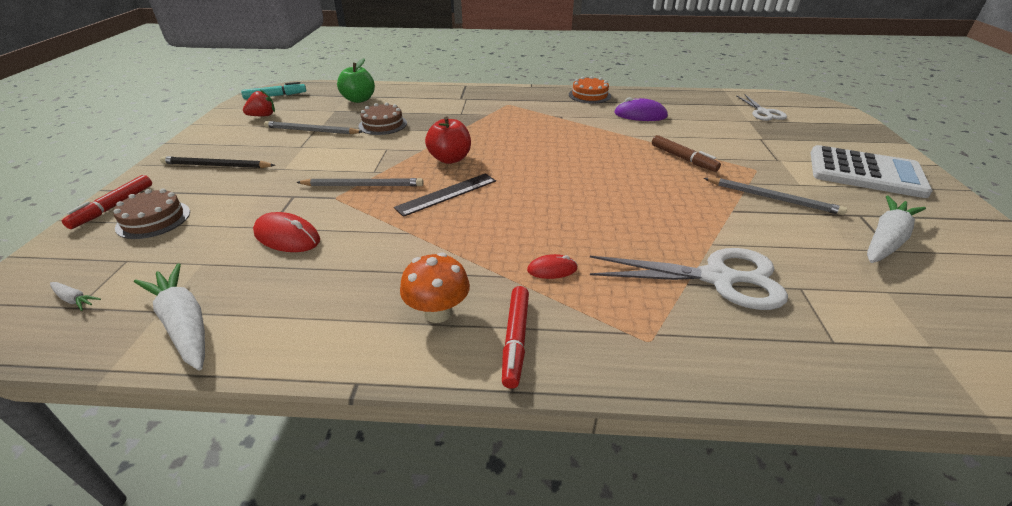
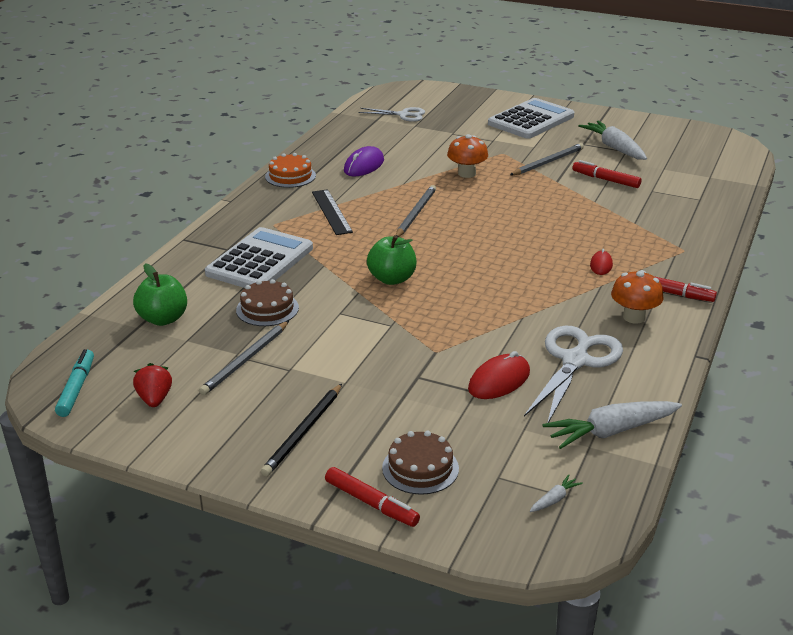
camera: 70 degrees left, 5 degrees down
(363, 185) = (420, 333): grey pencil -> grey pencil (415, 214)
(447, 194) = (464, 290): black ruler -> black ruler (331, 212)
(450, 110) = (260, 261): none -> white calculator
(450, 159) = (392, 279): red apple -> green apple
(683, 159) = (467, 173): brown marker -> orange mushroom
(717, 278) = (633, 212): white scissors -> white scissors (575, 361)
(782, 244) = (605, 180): none -> red marker

